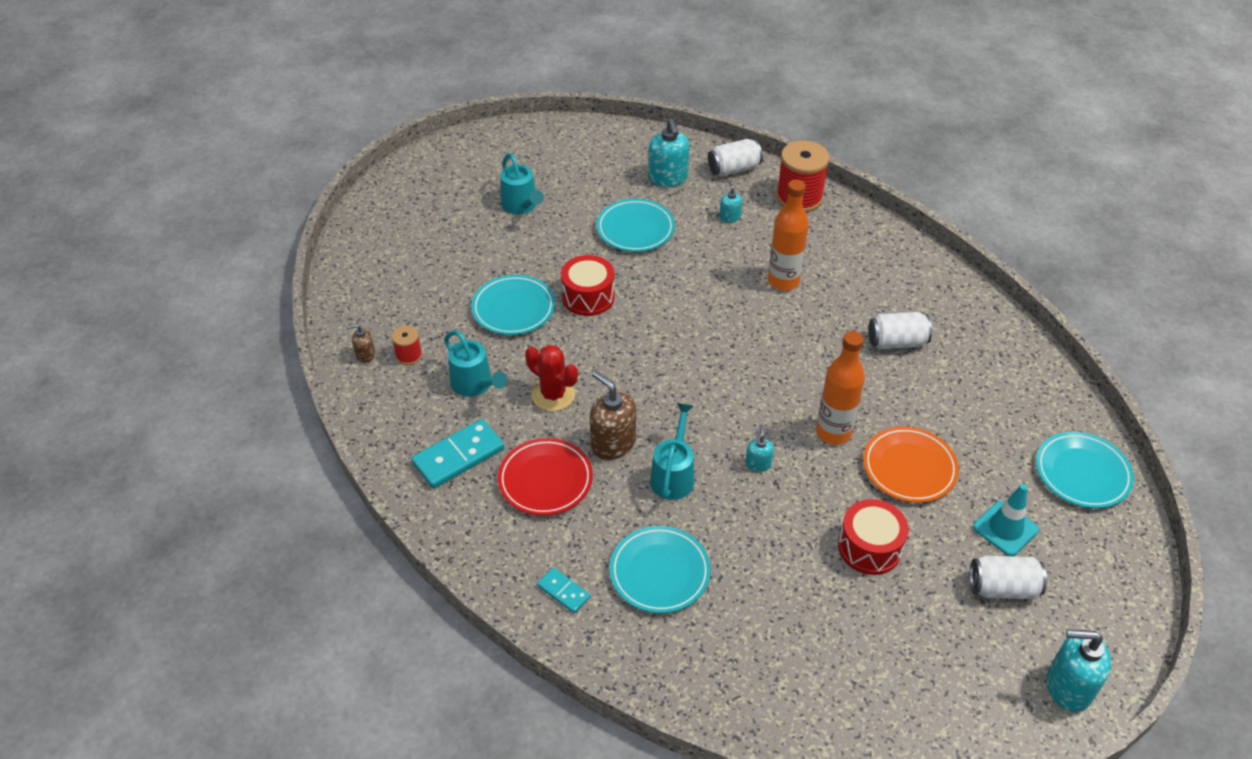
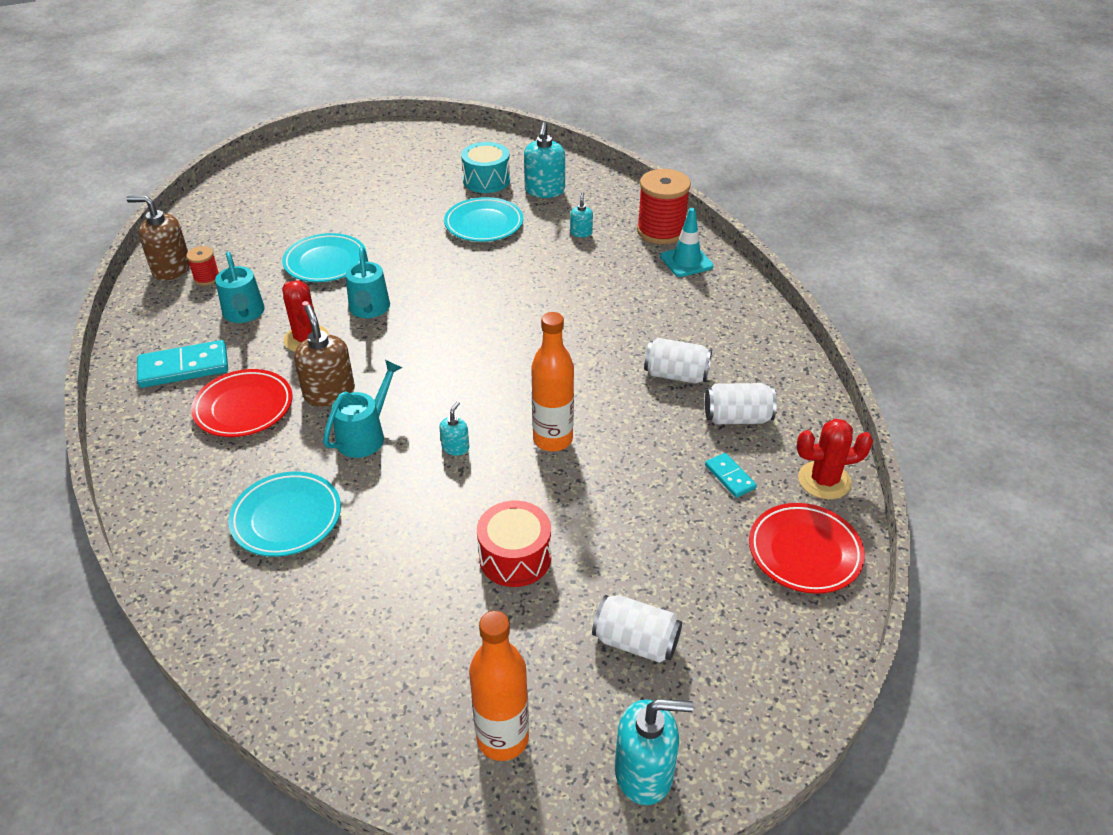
camera: 20 degrees right, 5 degrees down
(365, 355) = (171, 269): brown soap dispenser -> brown soap dispenser, size x1.92
(522, 206) = (395, 186): turquoise watering can -> turquoise watering can (369, 310)
(563, 592) = (184, 508): turquoise domino -> turquoise domino (730, 477)
(588, 297) = (399, 268): red drum -> none
(606, 179) = (486, 180): none -> turquoise drum
(733, 169) = (613, 195): white can -> white can (737, 418)
(783, 281) = (595, 296): orange bottle -> orange bottle (502, 738)
(909, 468) = (610, 493): orange plate -> none
(1005, 528) = (678, 582): turquoise traffic cone -> turquoise traffic cone (686, 261)
(1063, 407) = (824, 480): none -> red cactus
(1068, 687) = (644, 772): turquoise soap dispenser -> turquoise soap dispenser turned 150 degrees clockwise
(1082, 473) = (804, 552): turquoise plate -> red plate

